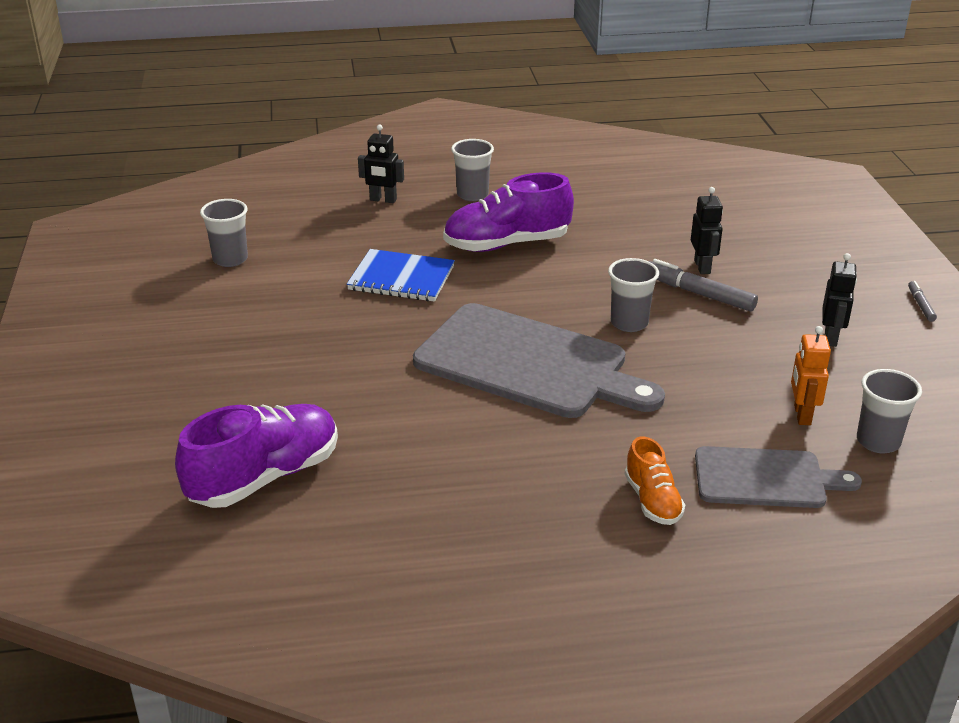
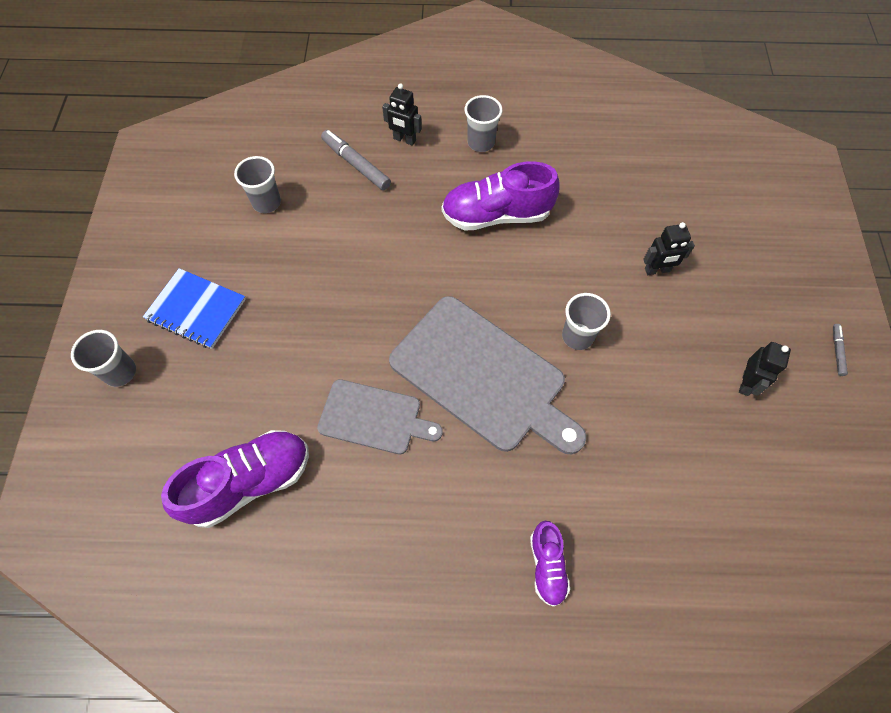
camera: 10 degrees right, 30 degrees up
(401, 278) = (400, 249): blue notebook -> blue notebook (196, 310)
(652, 501) = (547, 566): orange shoe -> purple shoe
(698, 293) = (645, 306): grey marker -> grey marker (356, 164)
(702, 267) = (657, 270): black robot -> black robot turned 75 degrees clockwise
(765, 478) = (646, 555): grey cutting board -> grey cutting board (374, 418)
(802, 415) = (696, 480): orange robot -> none
(878, 441) = (752, 525): grey cup -> grey cup (120, 372)

